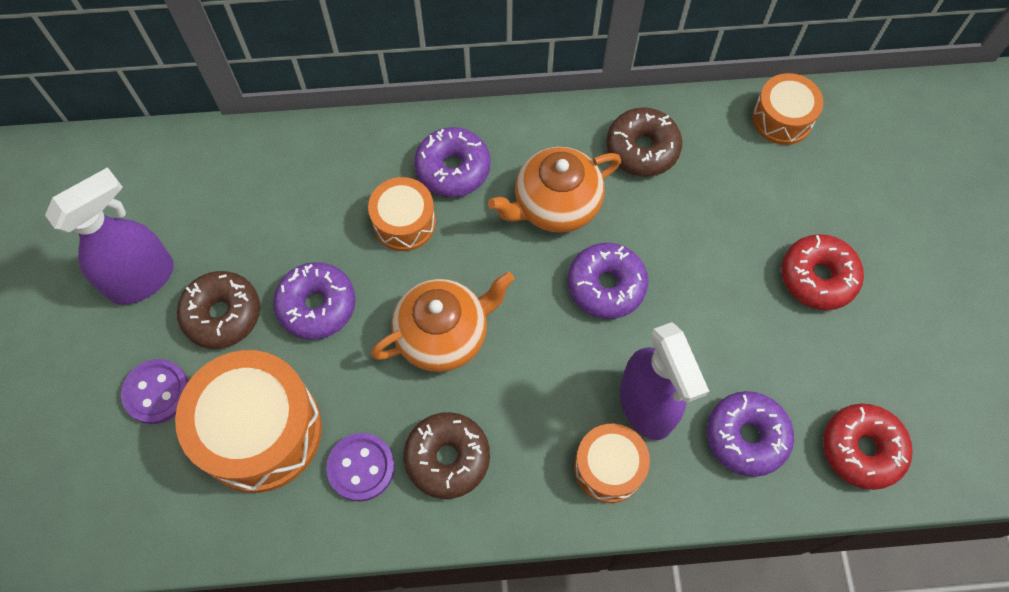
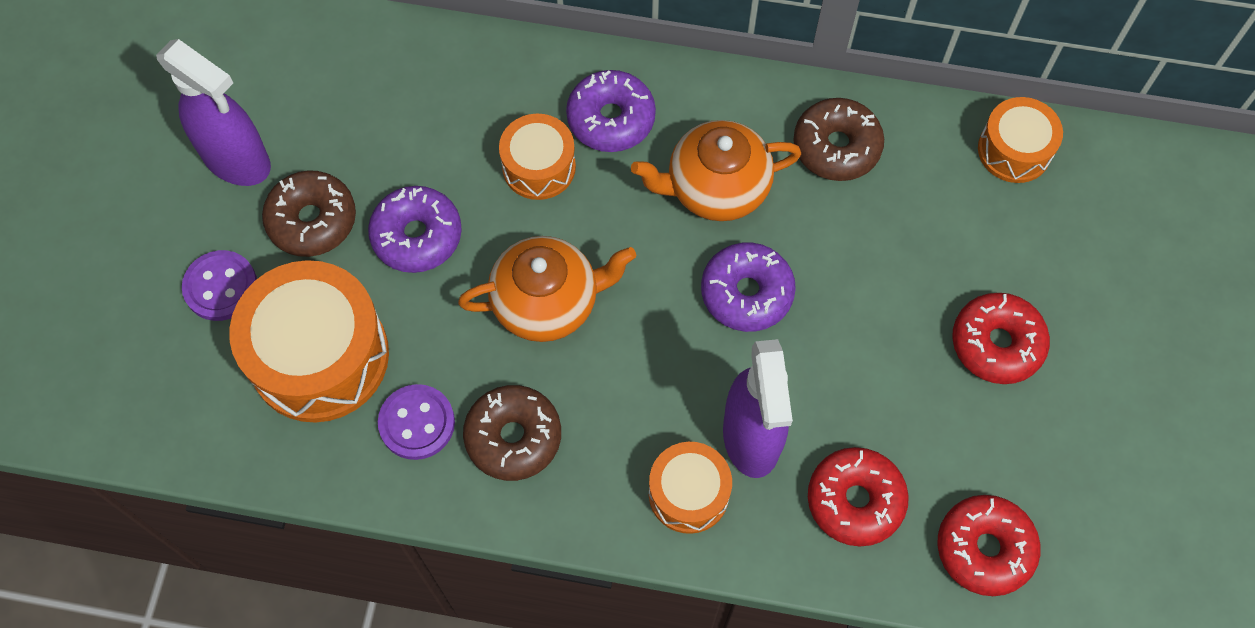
camera: 15 degrees right, 0 degrees up
(143, 279) = (237, 160): purple spray bottle -> purple spray bottle turned 60 degrees clockwise
(746, 437) = (855, 500): purple donut -> red donut

